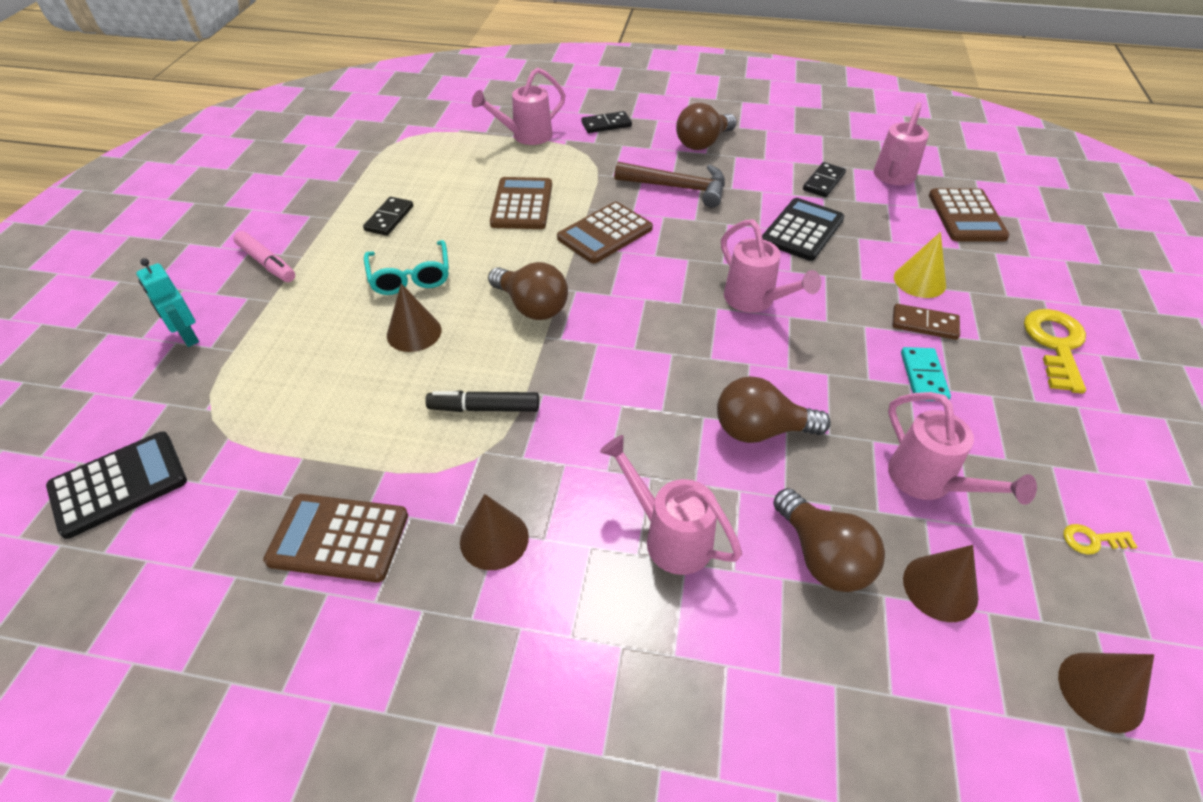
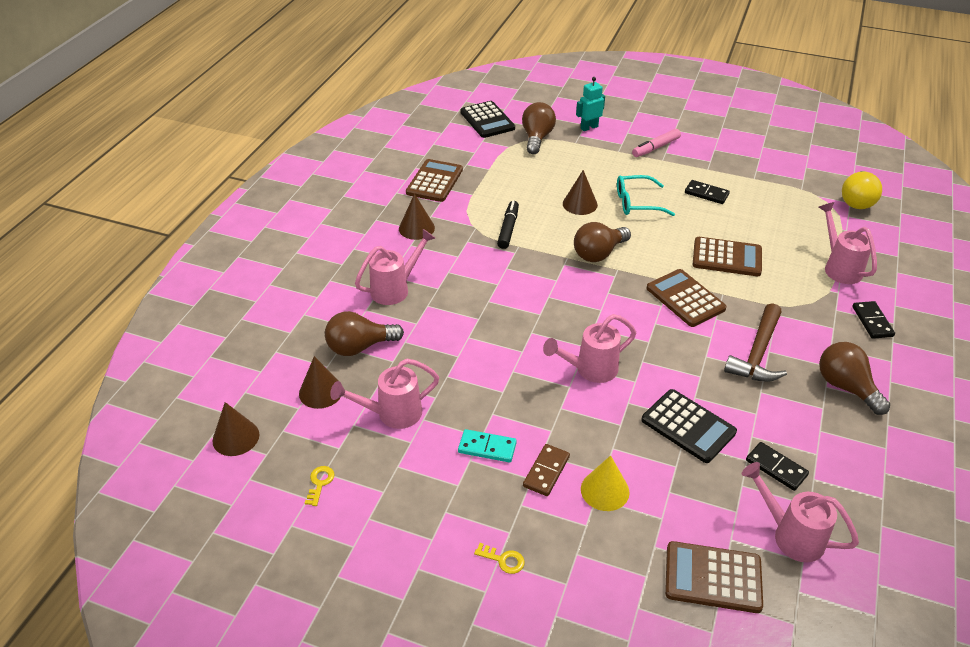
camera: 100 degrees right, 5 degrees down
(405, 120) = (857, 200): none -> yellow light bulb
(760, 430) = (459, 342): brown light bulb -> brown light bulb (537, 138)
(1055, 345) = (503, 560): yellow key -> yellow key, size x0.48

